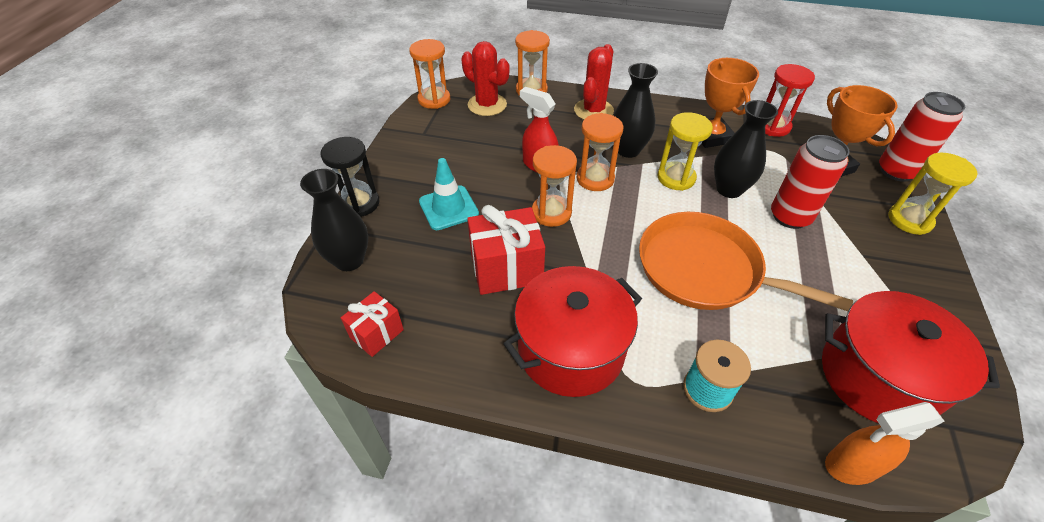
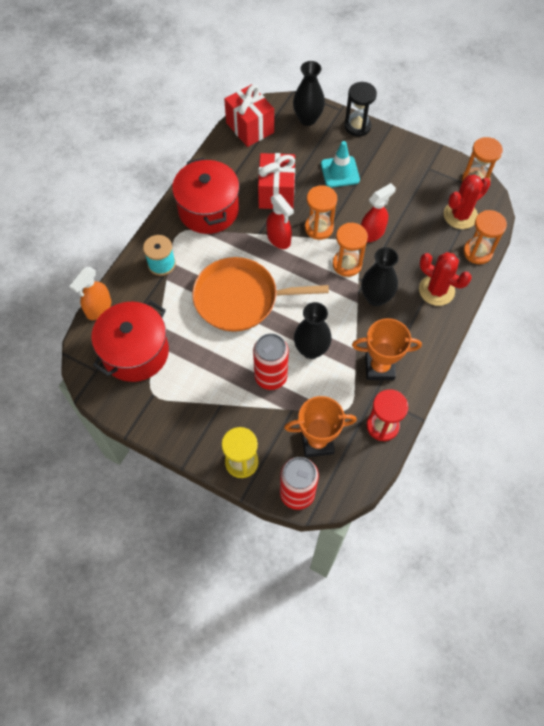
camera: 105 degrees right, 15 degrees up
(376, 333) = (250, 128): red gift -> red gift, size x1.68
(587, 249) = (279, 239): none -> red spray bottle
(676, 178) = (334, 318): yellow hourglass -> none
(705, 270) = (240, 298): orange pan -> orange pan turned 135 degrees counterclockwise
(851, 466) = (98, 309): orange spray bottle -> orange spray bottle turned 150 degrees counterclockwise

